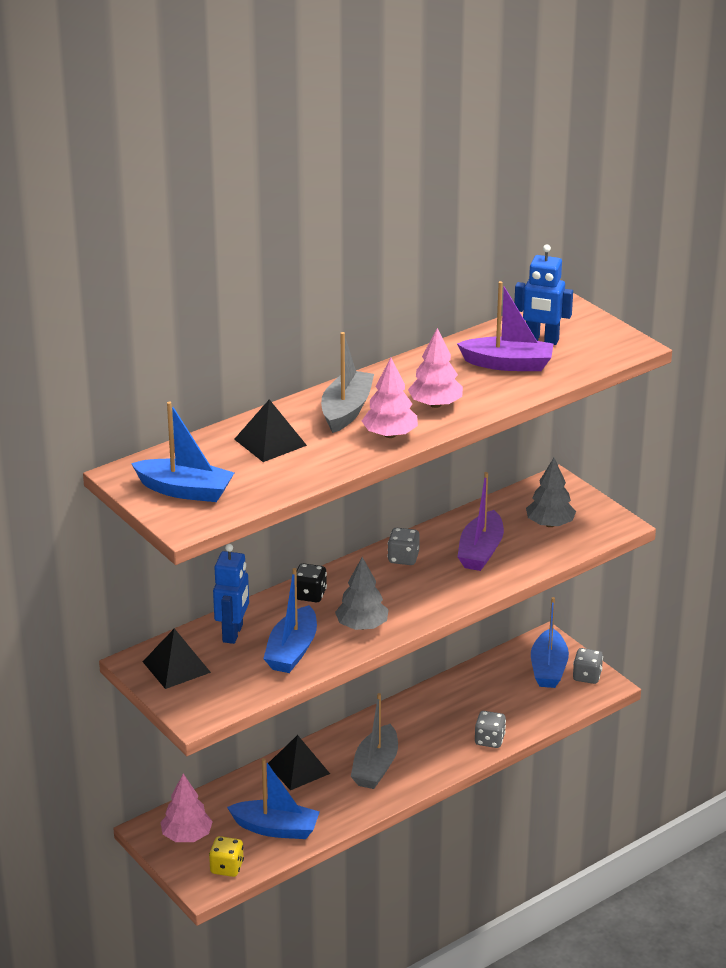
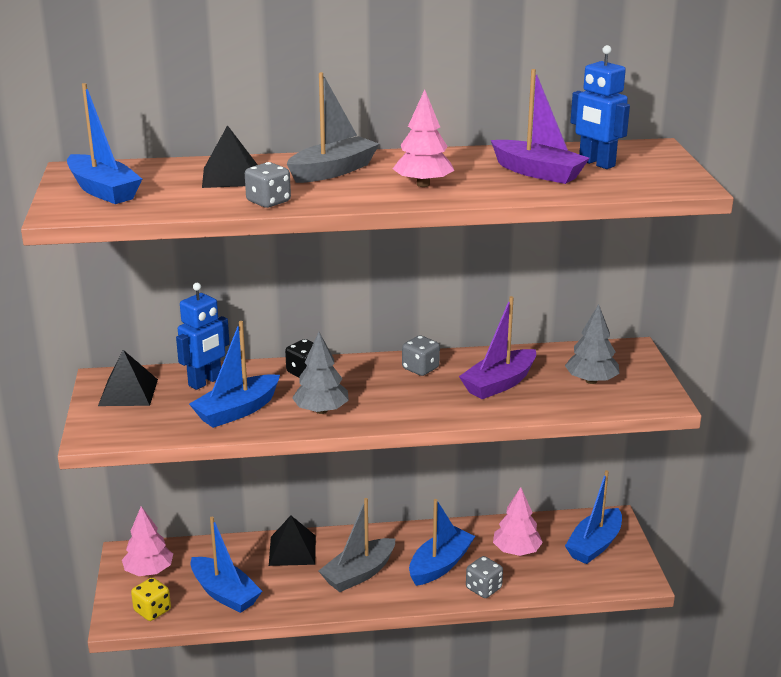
camera: 30 degrees right, 5 degrees down
(390, 435) = (346, 195): pink tree -> pink tree (516, 551)
(437, 733) = (440, 565): none -> blue boat
(587, 676) = (627, 565): grey dice -> grey dice (268, 202)

